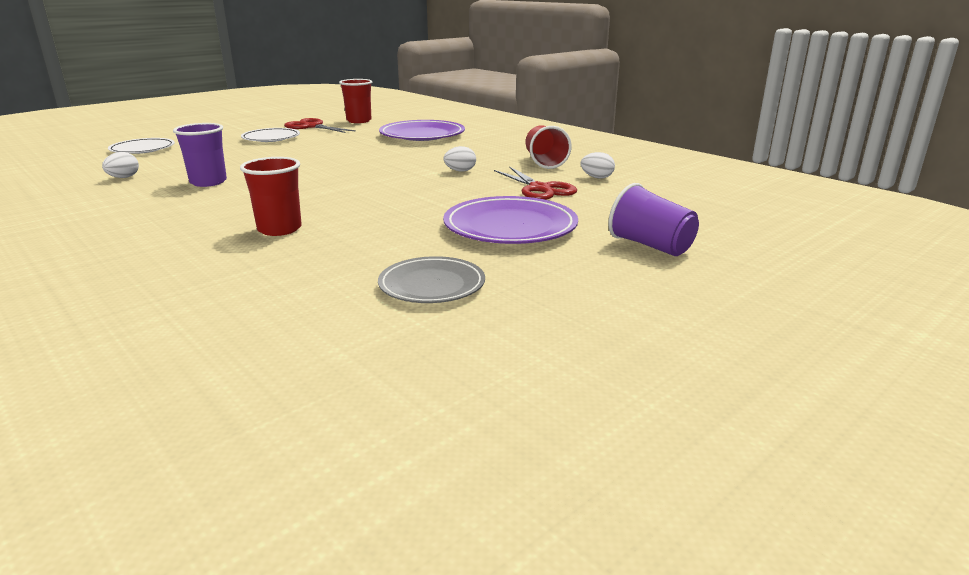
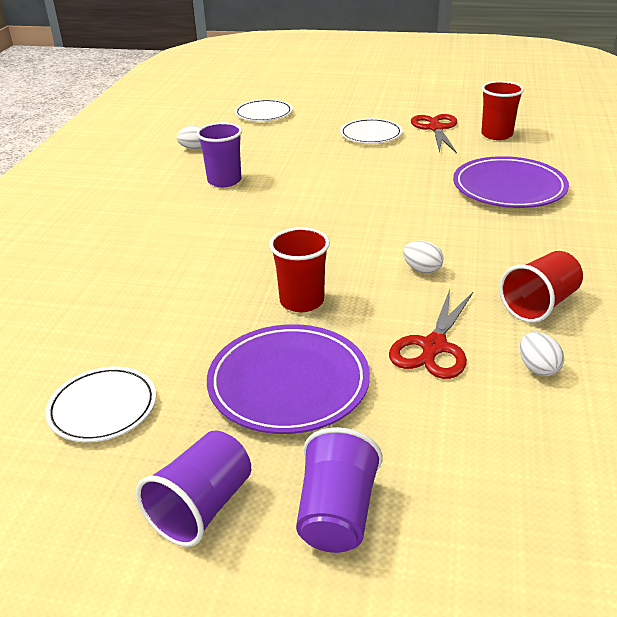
camera: 55 degrees right, 10 degrees up
(279, 229) = (156, 269): red cup -> red cup (302, 301)
(432, 285) = (103, 408): grey plate -> white plate
(596, 278) = (202, 507): none -> purple cup

